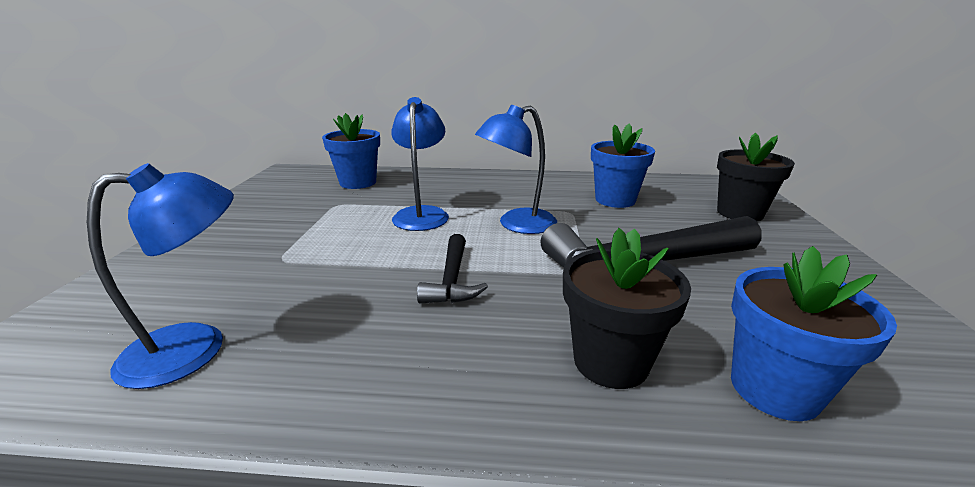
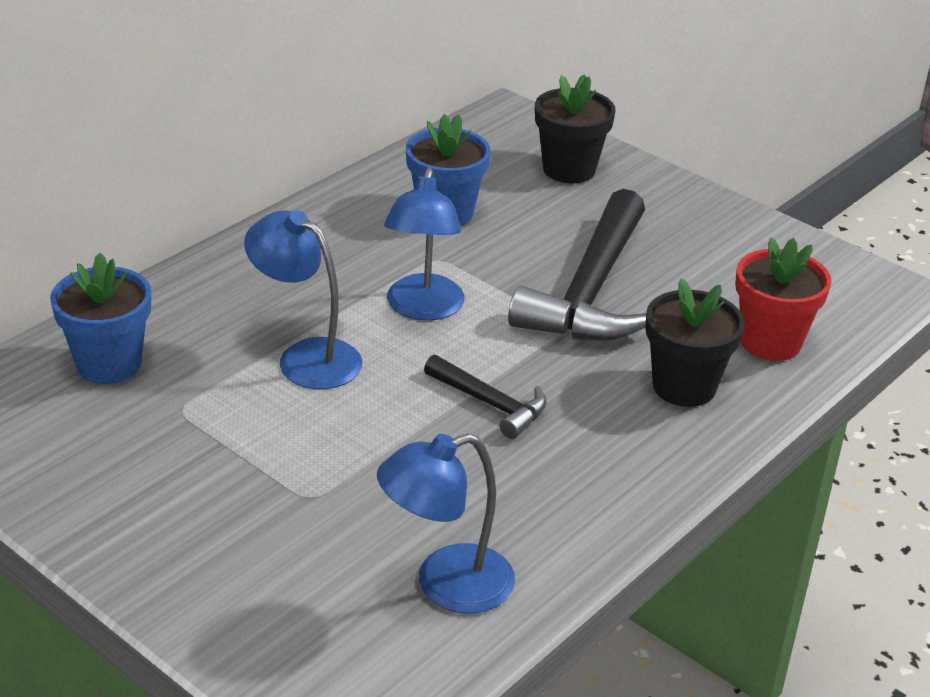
camera: 55 degrees left, 10 degrees up
(195, 347) = (446, 585): blue lamp -> blue lamp turned 120 degrees counterclockwise
(774, 389) = (770, 342): blue flower pot -> red flower pot

